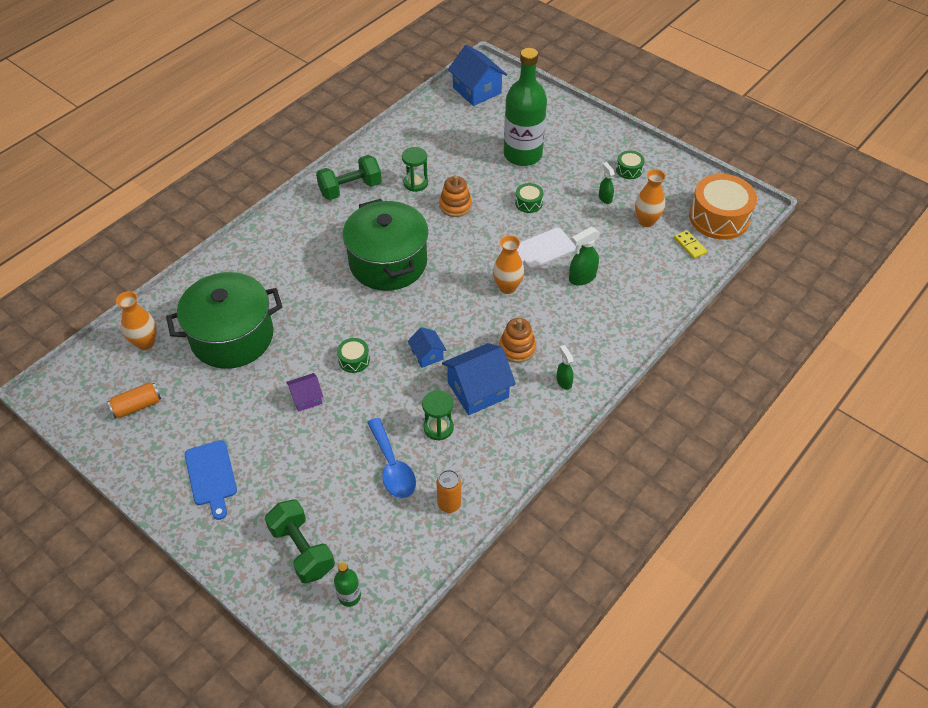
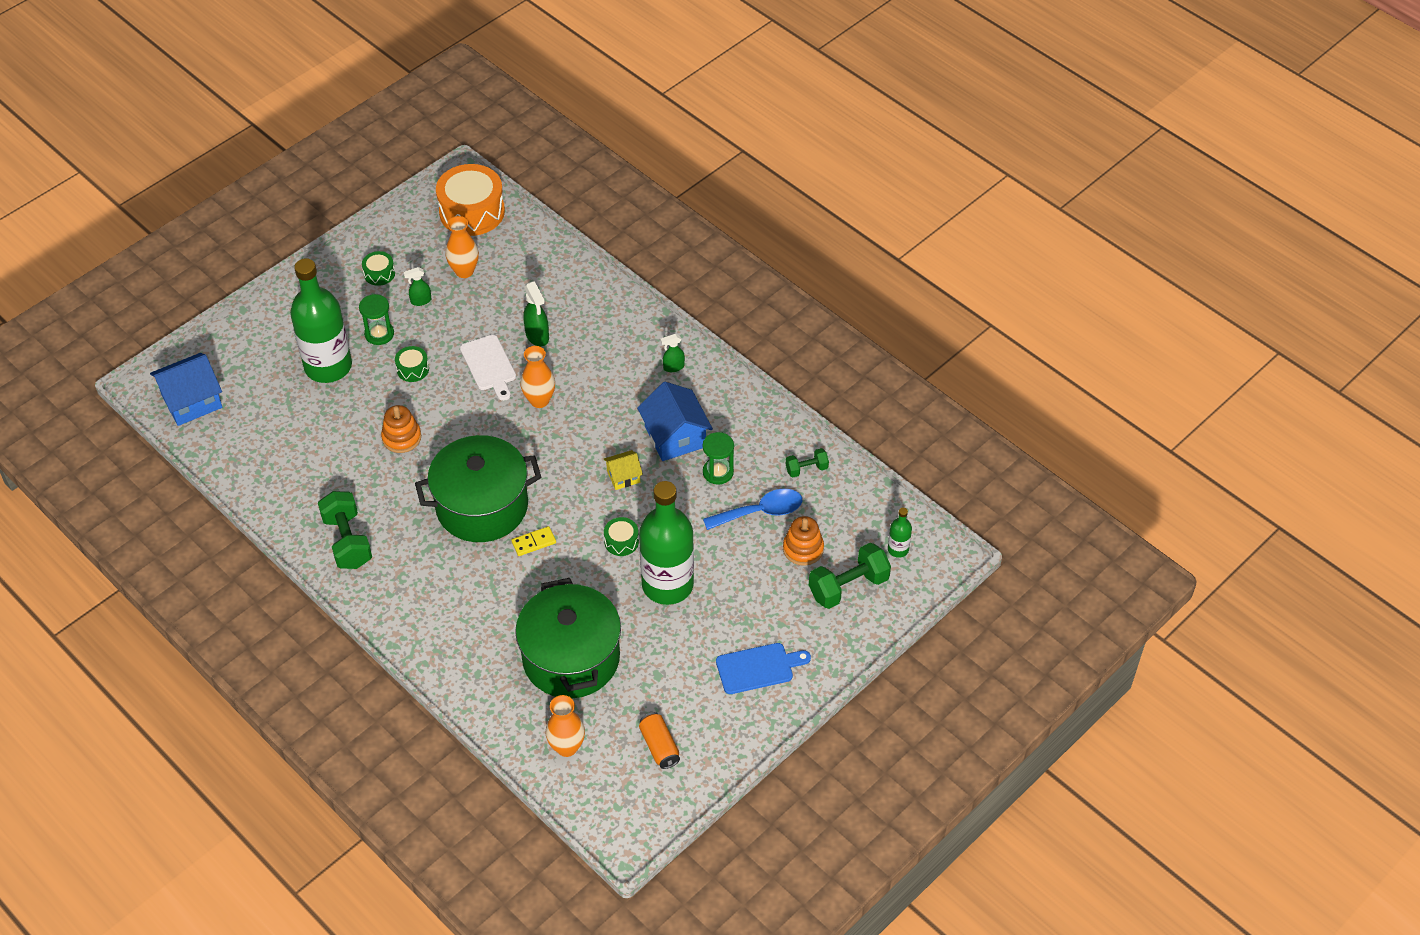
camera: 85 degrees left, 0 degrees up
(306, 398) = (667, 585): purple house -> green bottle
(415, 183) = (353, 474): green hourglass -> green hourglass (379, 334)
(427, 355) = (623, 476): blue house -> yellow house
(449, 504) = (806, 469): orange can -> green dumbbell
(517, 348) = (625, 400): orange stacking toy -> orange stacking toy (803, 549)
(690, 245) = (508, 242): yellow domino -> yellow domino (534, 542)

